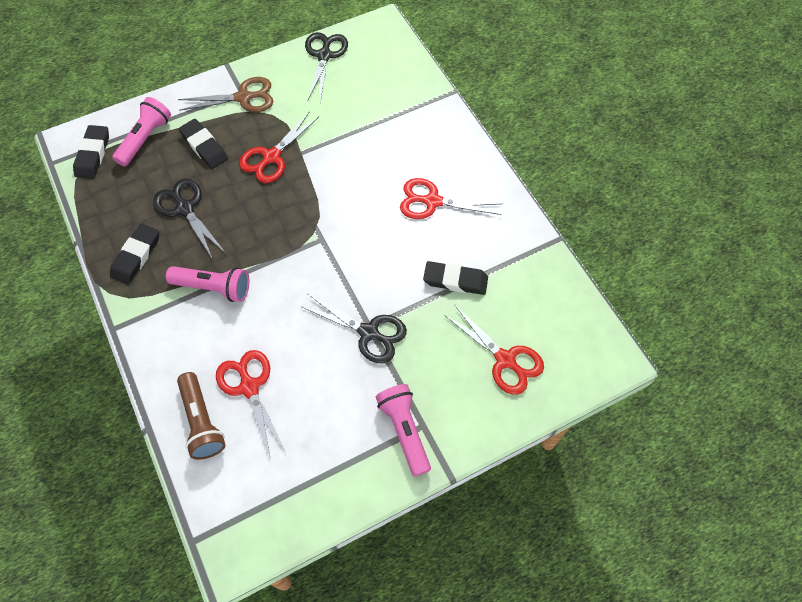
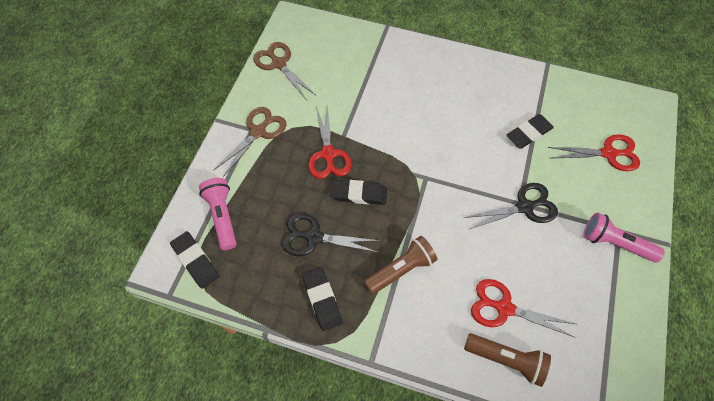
camera: 45 degrees left, 0 degrees up
(204, 146) = (273, 186): black eraser -> black eraser (359, 194)
(214, 287) = (401, 269): pink flashlight -> brown flashlight
(324, 56) = (279, 64): black scissors -> brown scissors
(432, 201) = (459, 99): red scissors -> none

